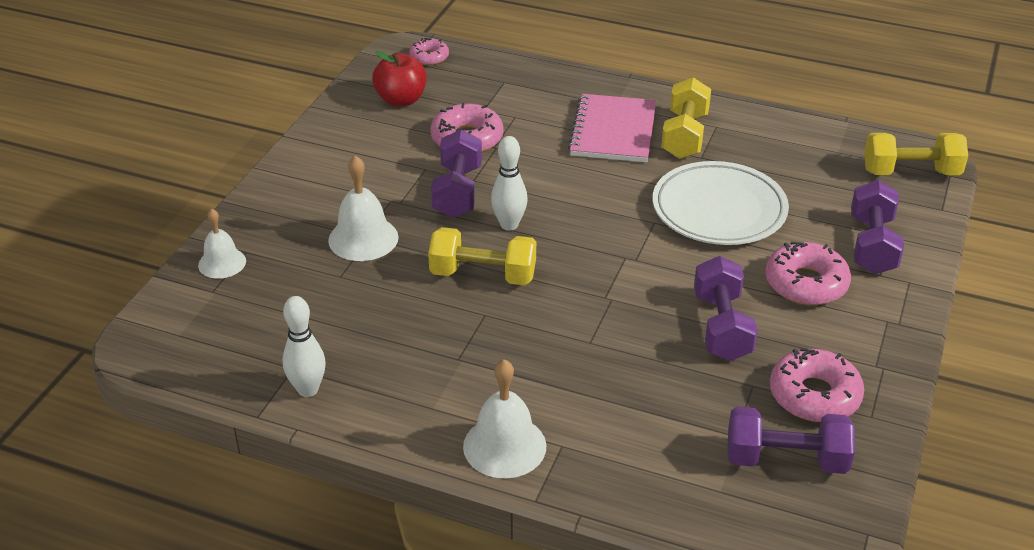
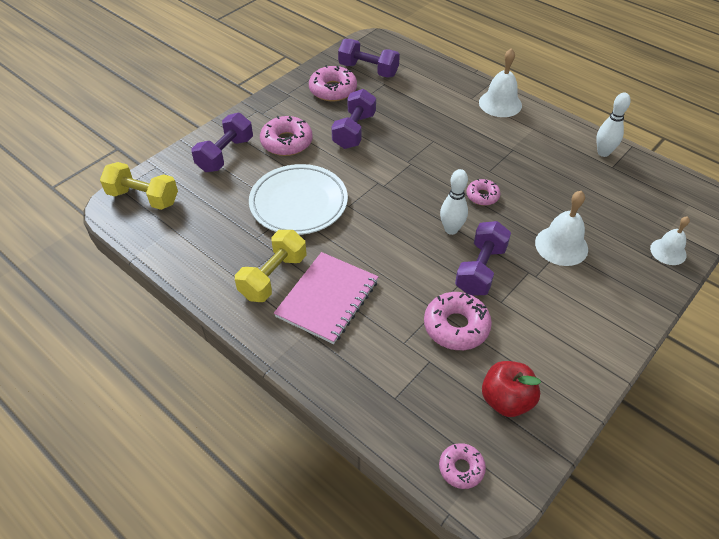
camera: 160 degrees left, 10 degrees up
(483, 275) = (482, 196): yellow dumbbell -> pink donut

